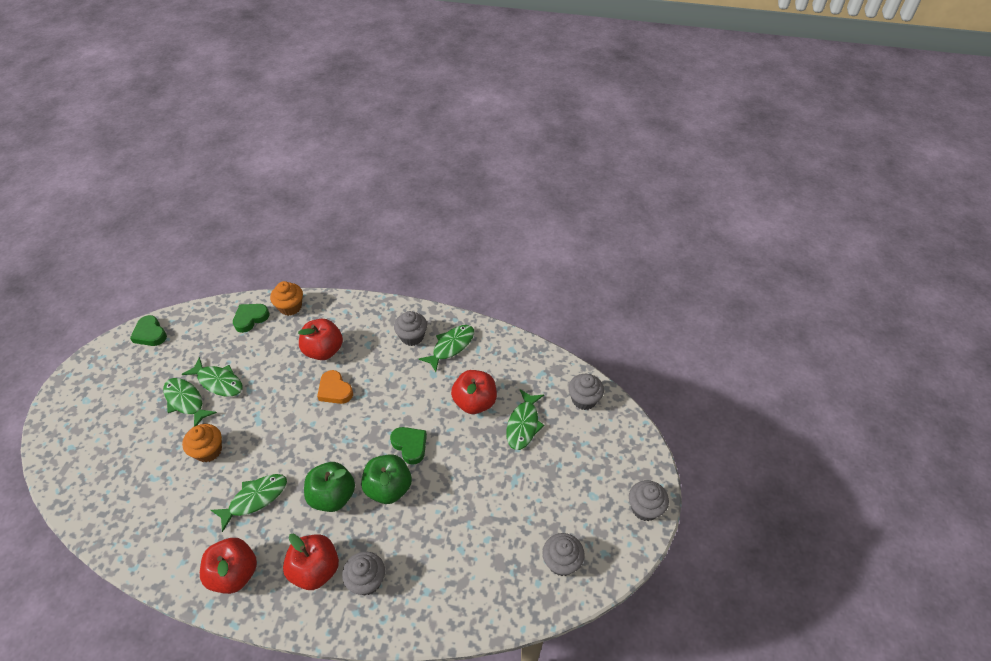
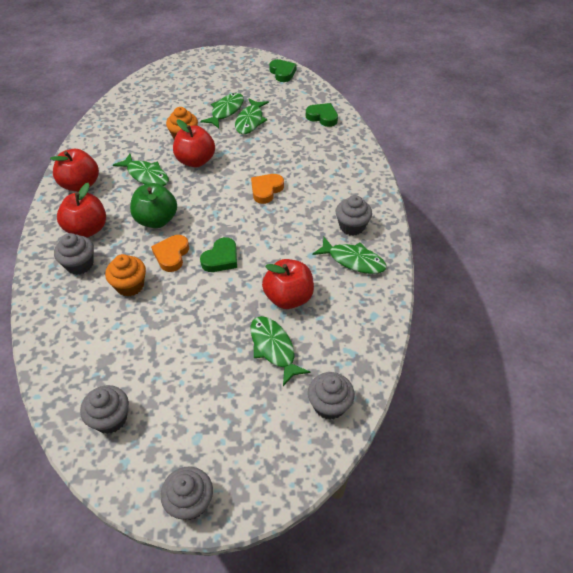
camera: 75 degrees right, 0 degrees up
(150, 334) = (282, 73): green heart -> green heart turned 120 degrees clockwise
(290, 307) = (347, 135): orange cupcake -> orange cupcake (130, 285)
(324, 350) = (307, 170): red apple -> red apple (195, 161)
(388, 488) = (171, 255): green apple -> orange heart
(523, 424) = (274, 348): green fish -> green fish turned 60 degrees clockwise

